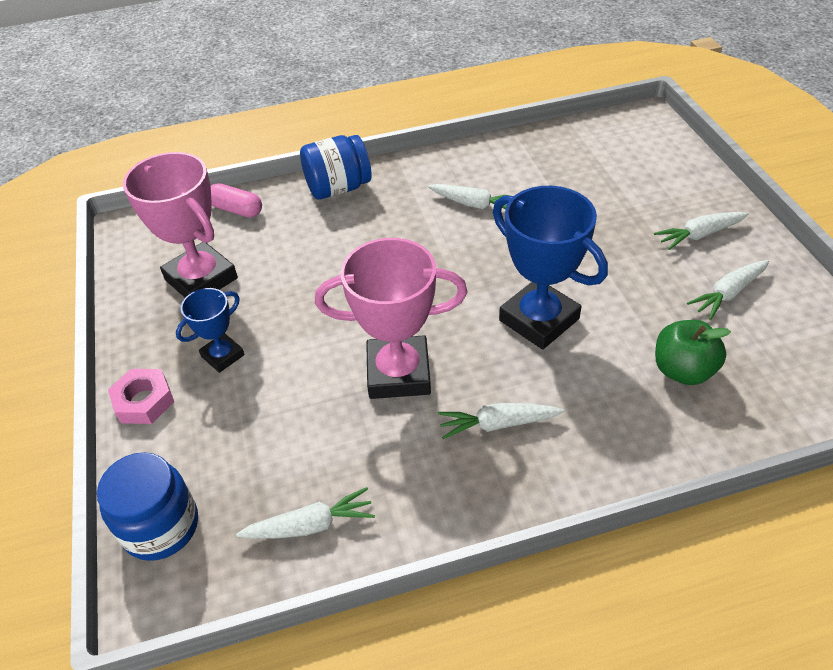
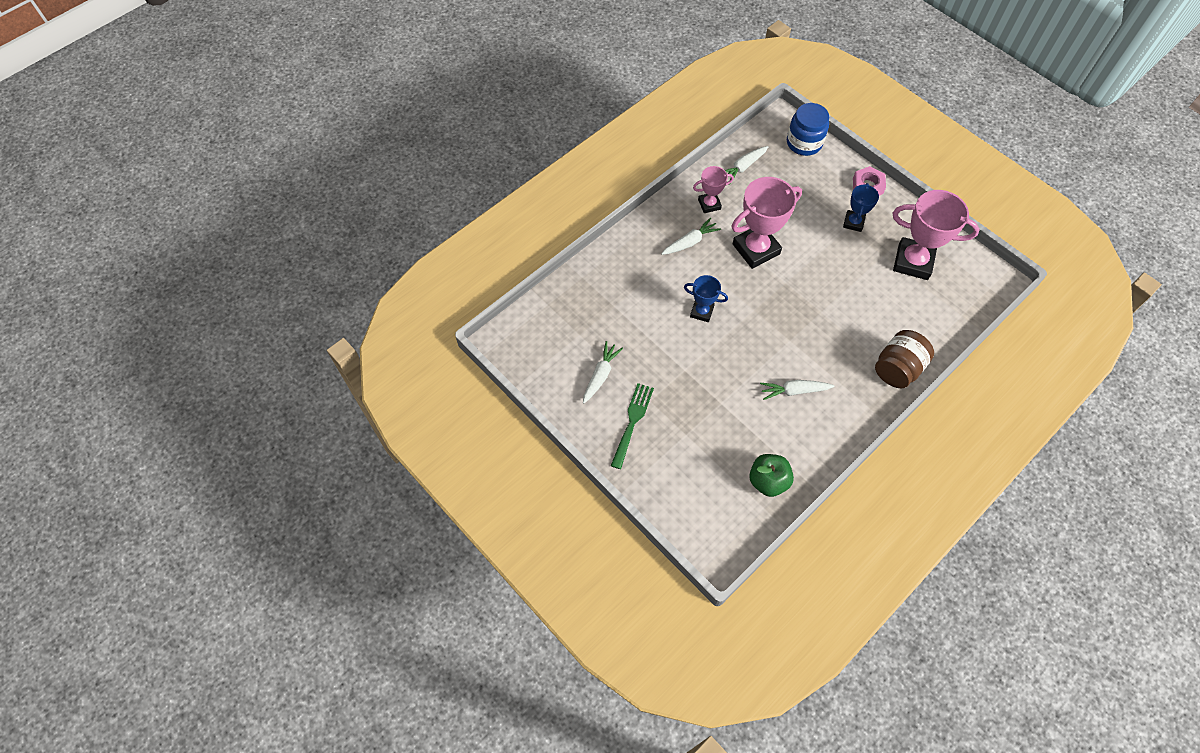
camera: 150 degrees right, 15 degrees up
(236, 210) = (946, 321): pink capsule -> none
(338, 188) = (897, 368): blue jar -> brown jar
(422, 477) = (709, 204): none -> pink trophy
(539, 319) = (701, 312): blue trophy -> blue trophy, size x0.54
(682, 370) = (611, 309): green apple -> green apple (768, 481)
(699, 235) = (632, 421): white carrot -> green fork

